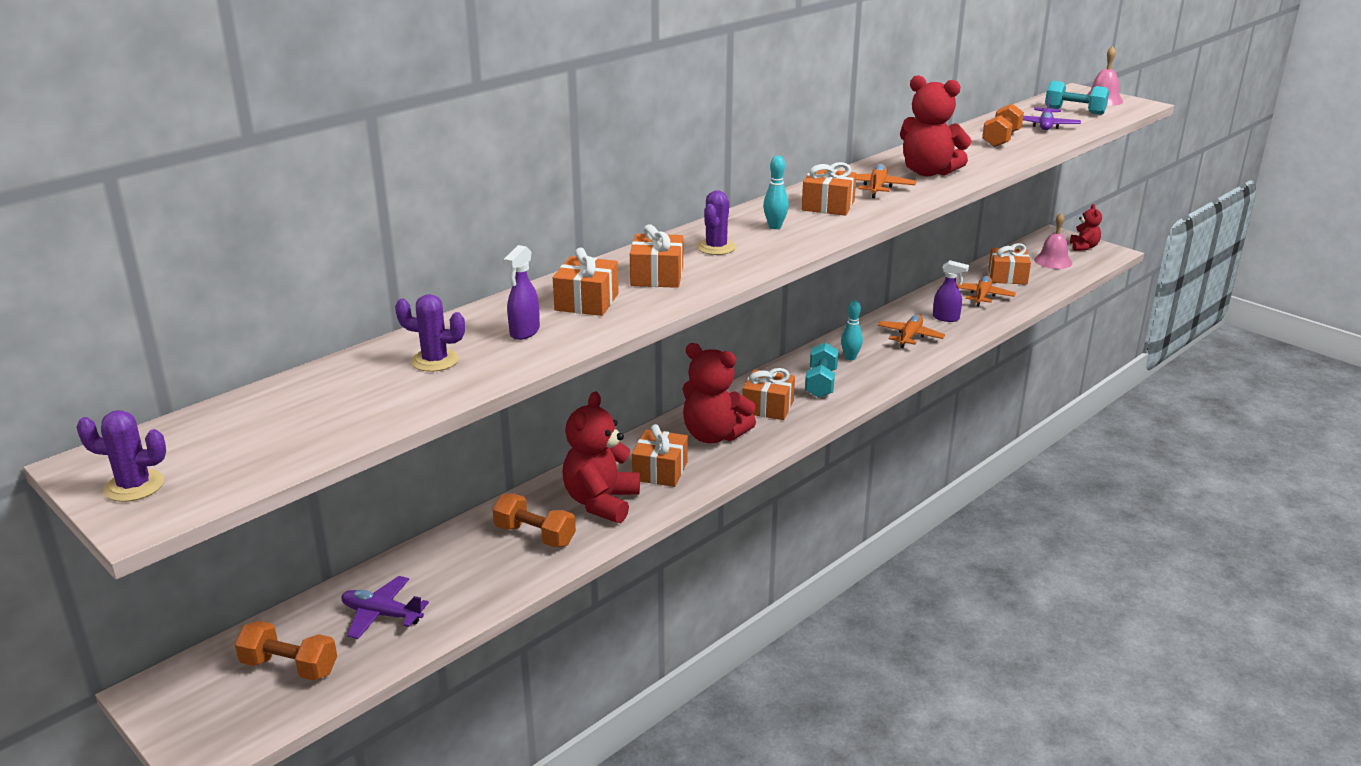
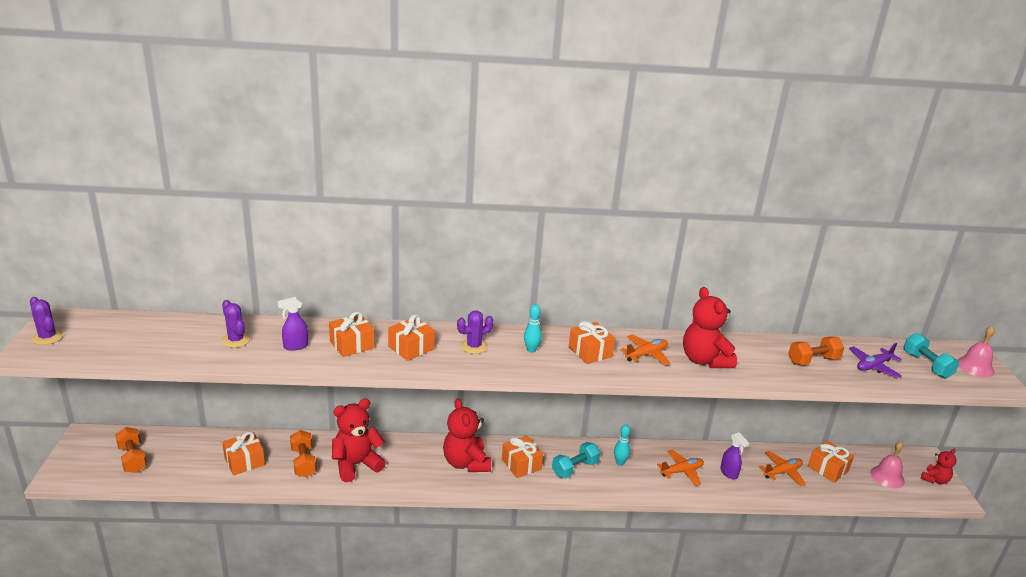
camera: 40 degrees right, 0 degrees up
(382, 615) = (194, 458): purple plane -> none
(660, 471) = (408, 466): orange gift -> orange gift (244, 461)

